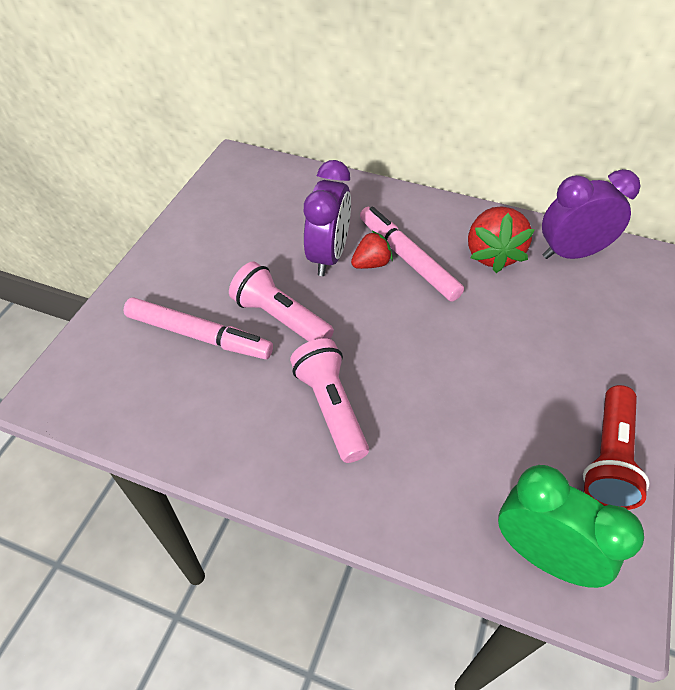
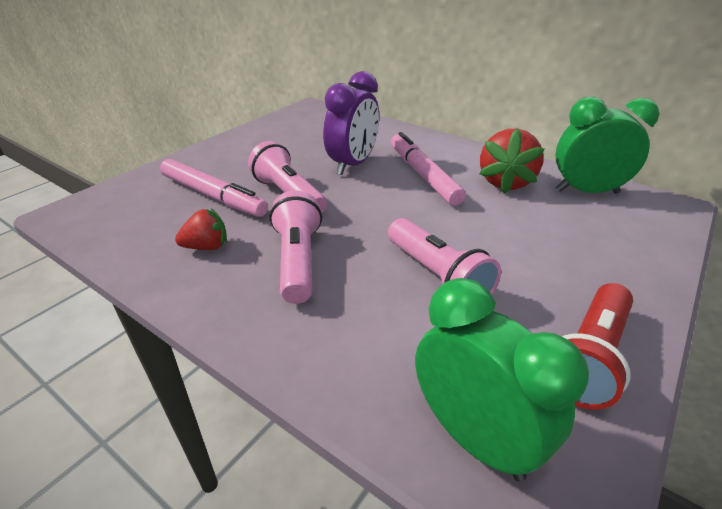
camera: 15 degrees right, 15 degrees down
(371, 264) = (388, 174): red strawberry -> red strawberry (207, 247)
(465, 397) = (437, 276): none -> pink flashlight
(571, 253) = (586, 191): purple clock -> green clock

